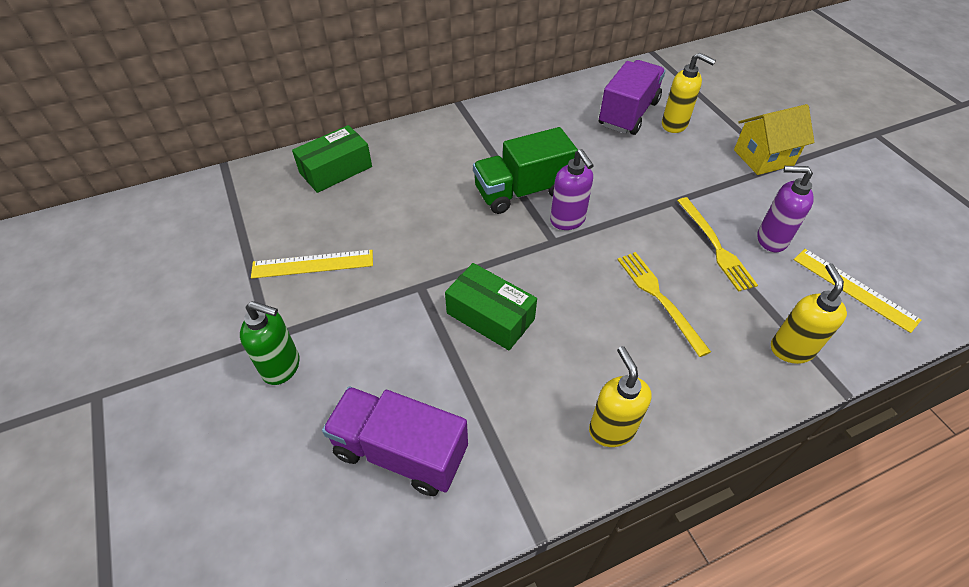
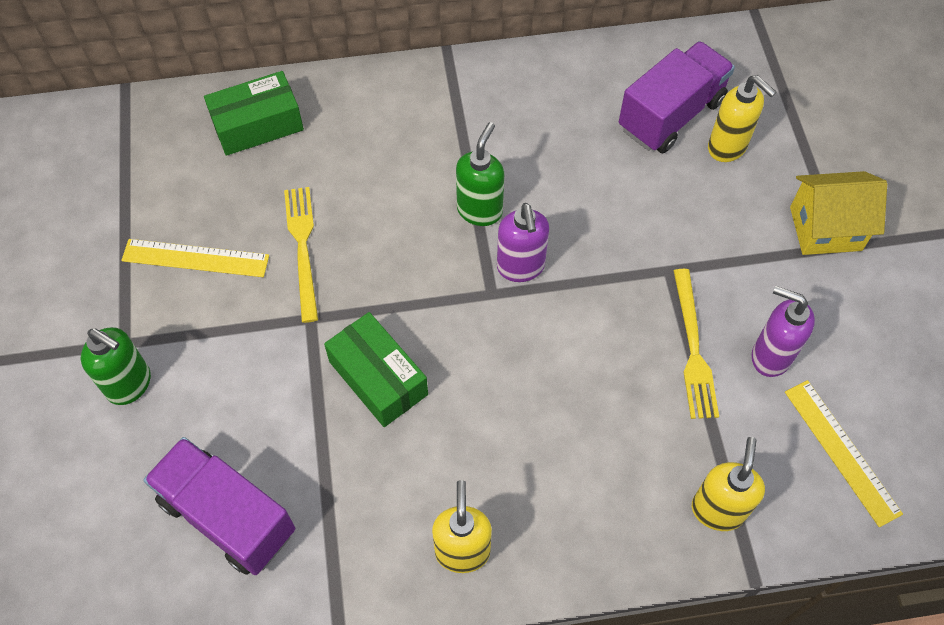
camera: 15 degrees right, 10 degrees up
(522, 191) = (480, 210): green truck -> green soap dispenser
(659, 298) = (588, 404): yellow fork -> yellow fork (302, 248)

